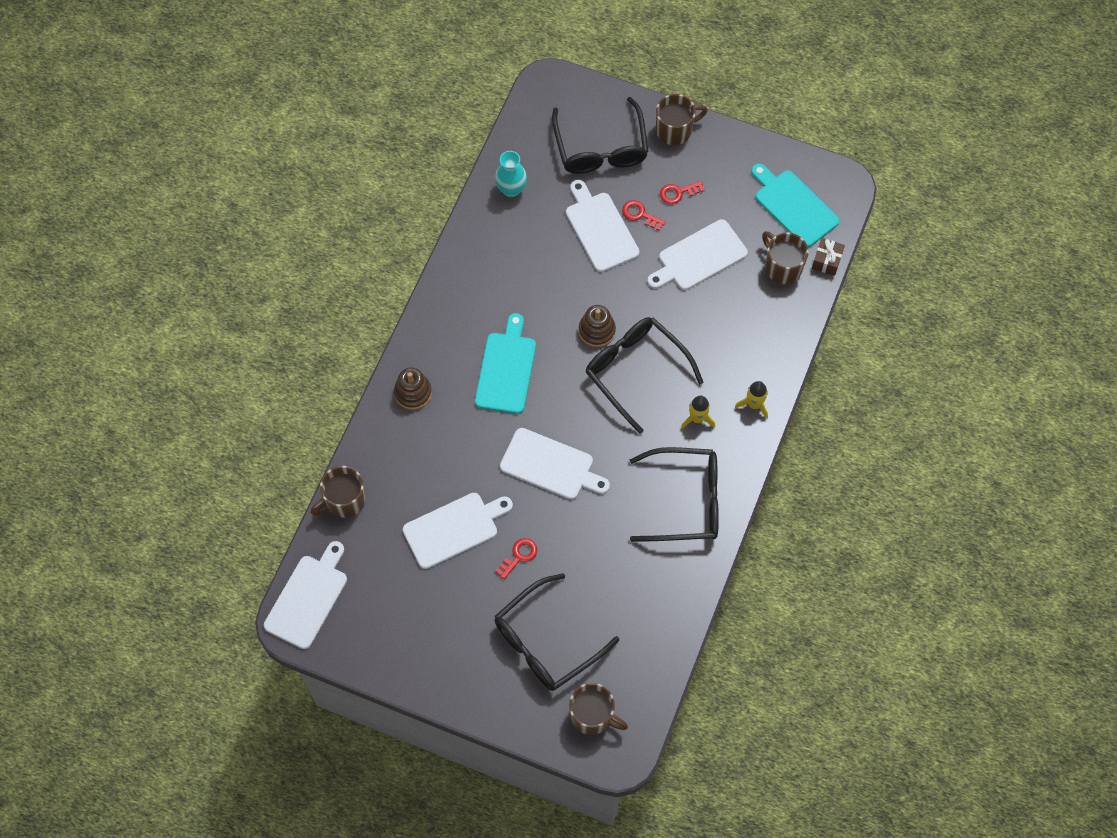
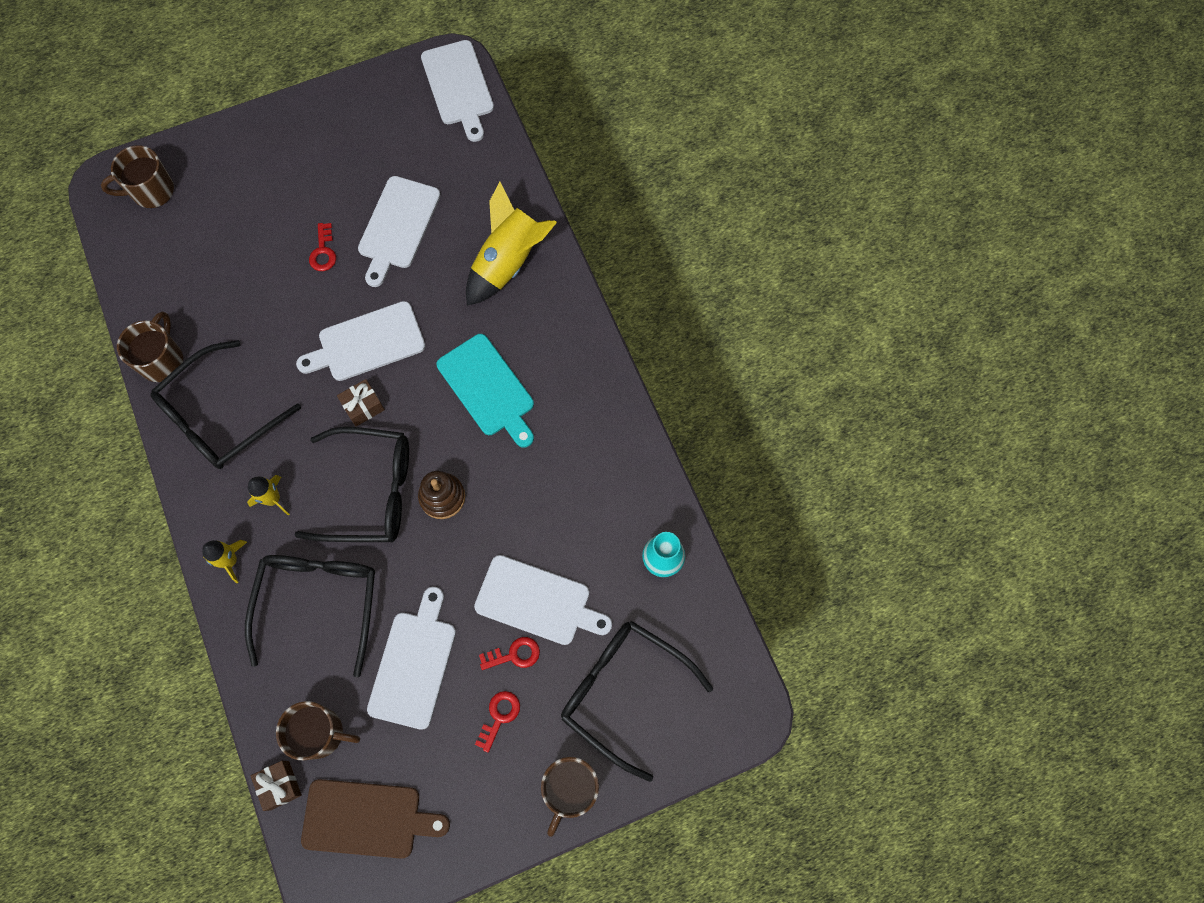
camera: 135 degrees right, 5 degrees up
(344, 501) = (508, 171): brown mug -> brown mug (162, 360)
(410, 437) = (508, 262): none -> yellow rocket
(413, 393) = (546, 298): brown stacking toy -> none
(546, 642) = (239, 210): black glasses -> black glasses (319, 602)
(591, 426) = (363, 406): none -> brown gift
(793, 206) = (367, 818): turquoise cutting board -> brown cutting board

